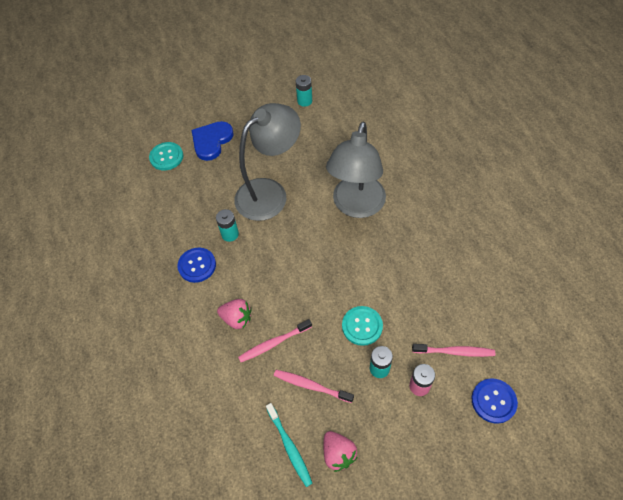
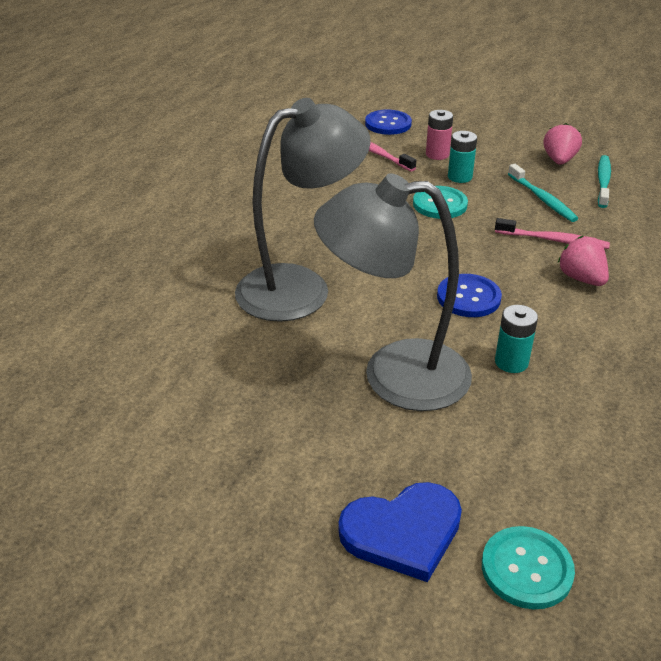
camera: 140 degrees left, 20 degrees down
(197, 265) = (596, 356): blue button -> blue button (468, 297)
(304, 101) = (147, 476): turquoise battery -> none
(311, 386) = (542, 199): pink toothbrush -> turquoise toothbrush

